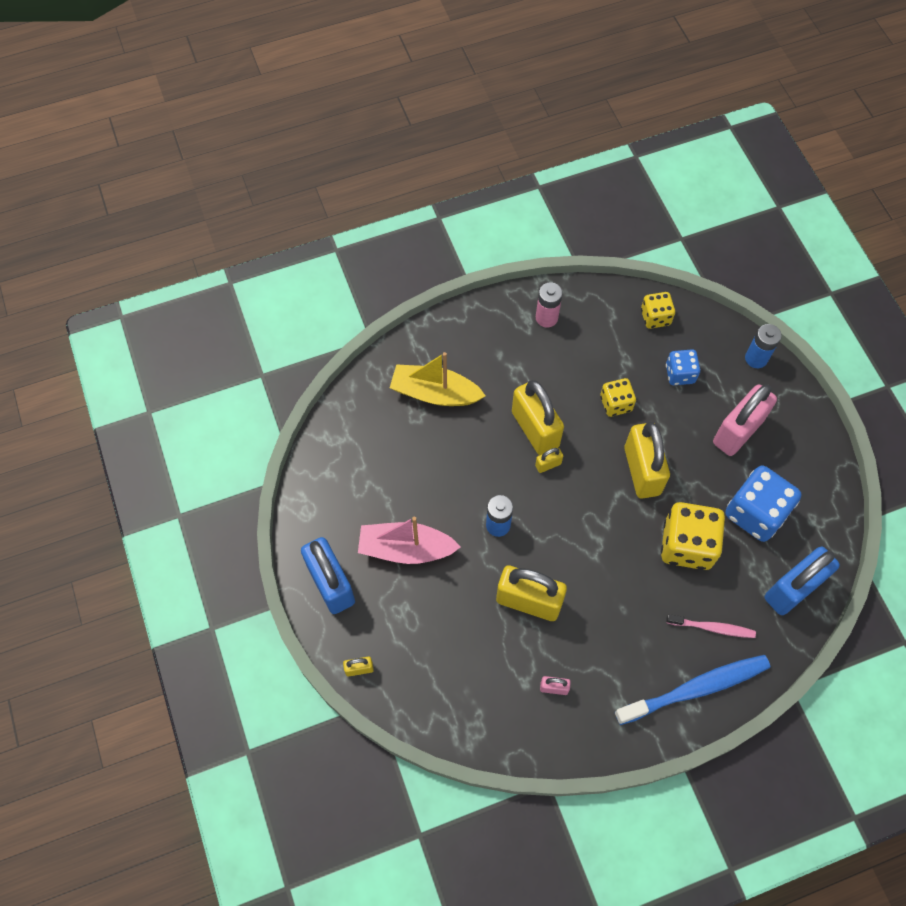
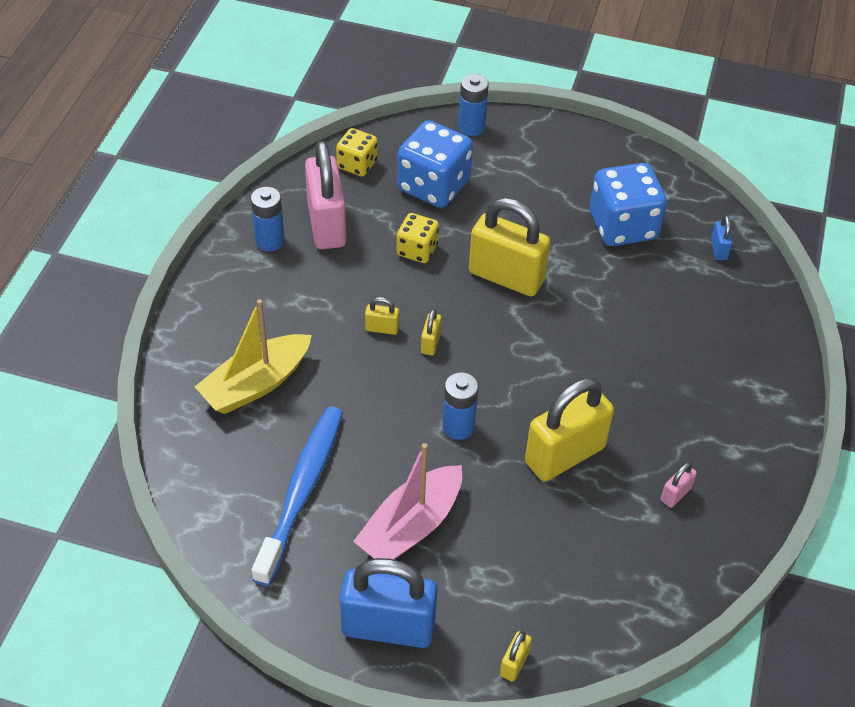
camera: 55 degrees left, 15 degrees down
(535, 429) = (382, 328): yellow padlock -> yellow padlock, size x0.43
(546, 318) = (270, 241): pink battery -> blue battery
(680, 374) = (433, 186): blue dice -> blue dice, size x1.76
(687, 545) = (612, 294): yellow dice -> none
(695, 688) = (762, 381): blue toothbrush -> blue toothbrush (301, 491)
(712, 627) = (710, 329): pink toothbrush -> none
(737, 431) = (531, 185): pink padlock -> pink padlock (326, 224)
(793, 589) = (718, 249): blue padlock -> blue padlock, size x0.43

